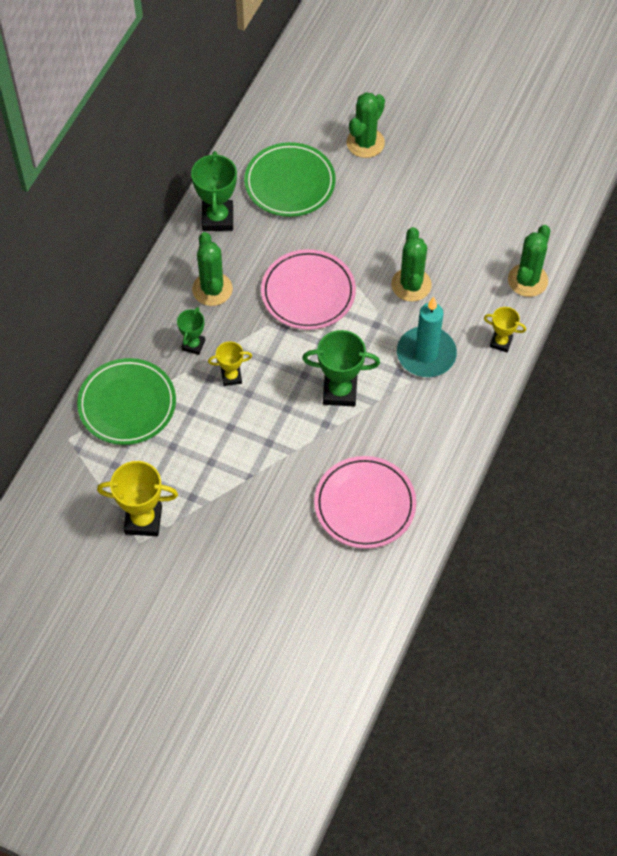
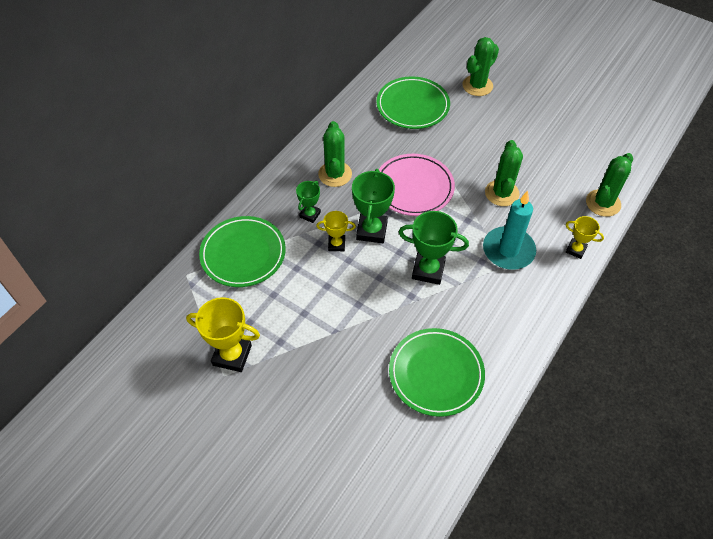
camera: 10 degrees right, 5 degrees down
(217, 218) = (350, 123): green trophy -> green trophy (371, 231)
(365, 505) = (436, 374): pink plate -> green plate

